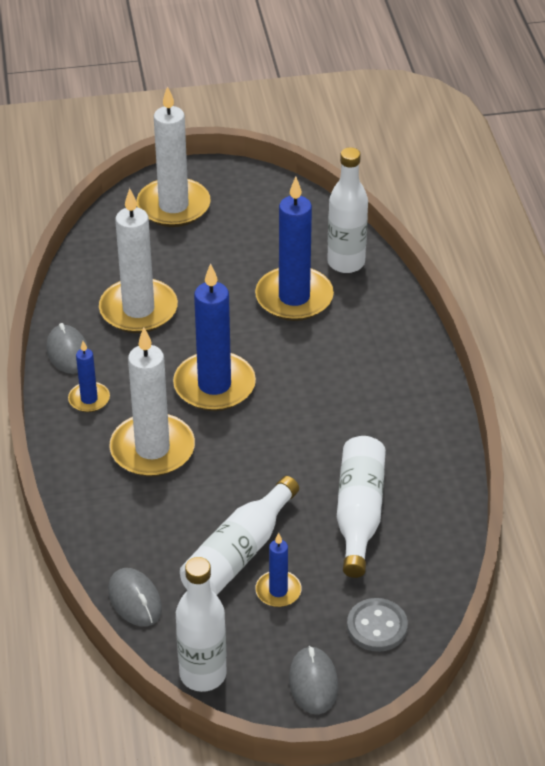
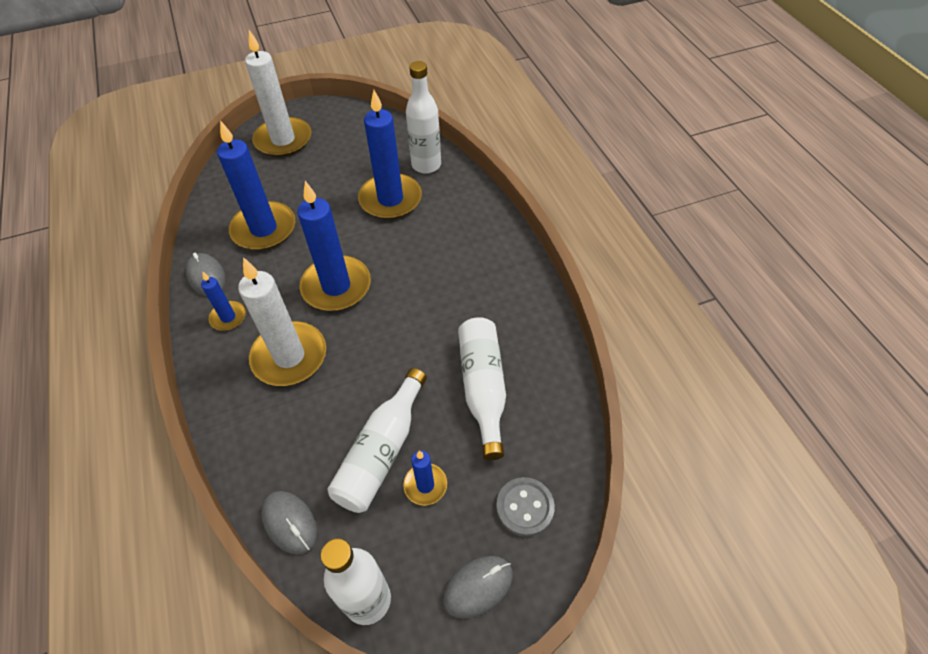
camera: 10 degrees left, 10 degrees up
(138, 309) = (264, 229): white candle -> blue candle
(313, 682) = (478, 587): grey mouse -> grey mouse turned 75 degrees clockwise

